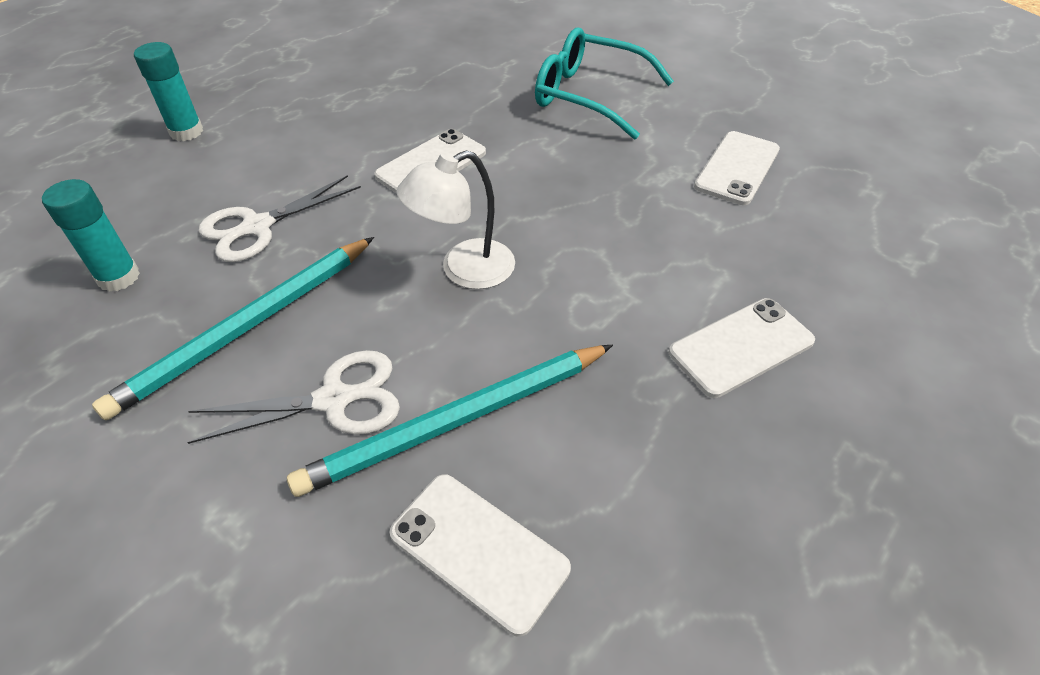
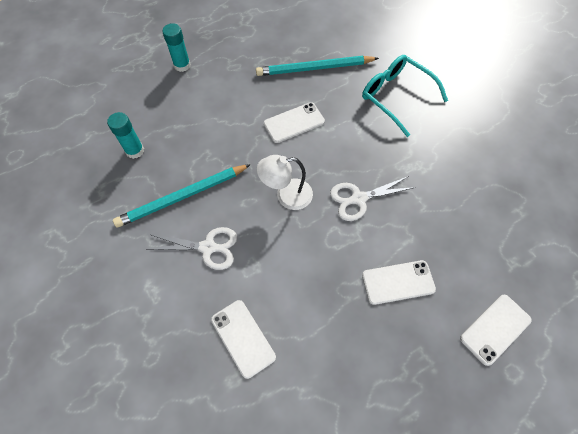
camera: 20 degrees right, 15 degrees up
(257, 227) = (200, 139): white scissors -> white scissors (358, 198)
(457, 421) = (255, 276): turquoise pencil -> turquoise pencil (314, 68)
(737, 168) = (453, 173): white phone -> white phone (495, 329)

